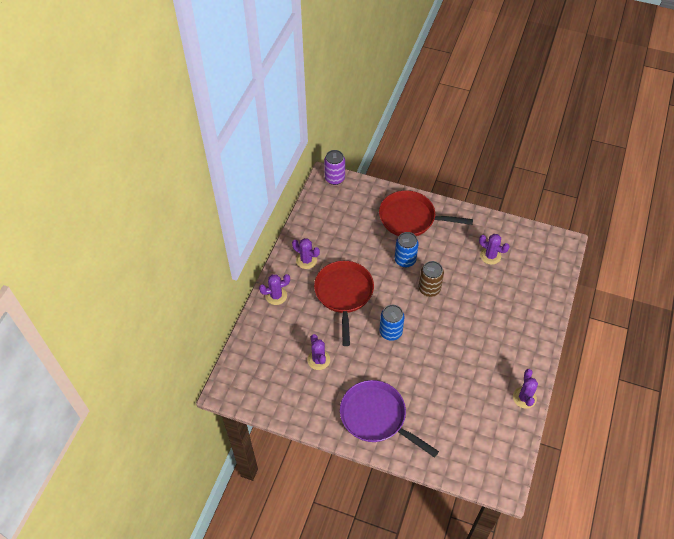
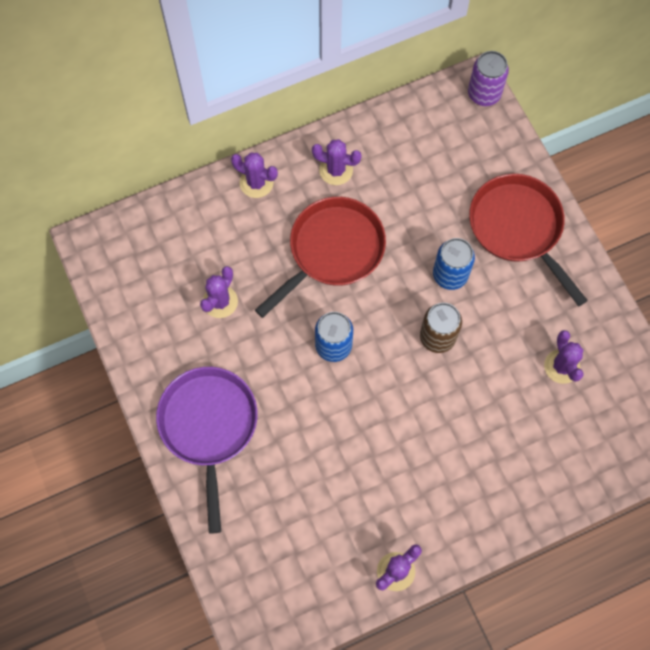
camera: 45 degrees right, 15 degrees up
(306, 260) = (336, 170): purple cactus -> purple cactus turned 60 degrees counterclockwise

